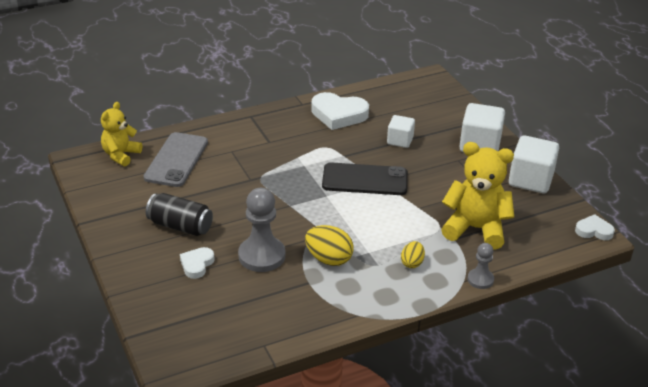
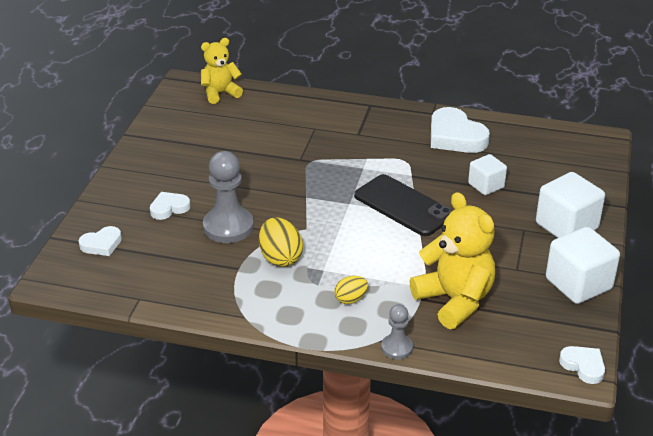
camera: 40 degrees right, 0 degrees up
(176, 160) = (259, 116): grey phone -> none
(178, 320) = (101, 244): none -> white heart
(180, 226) = (195, 171): black can -> none

